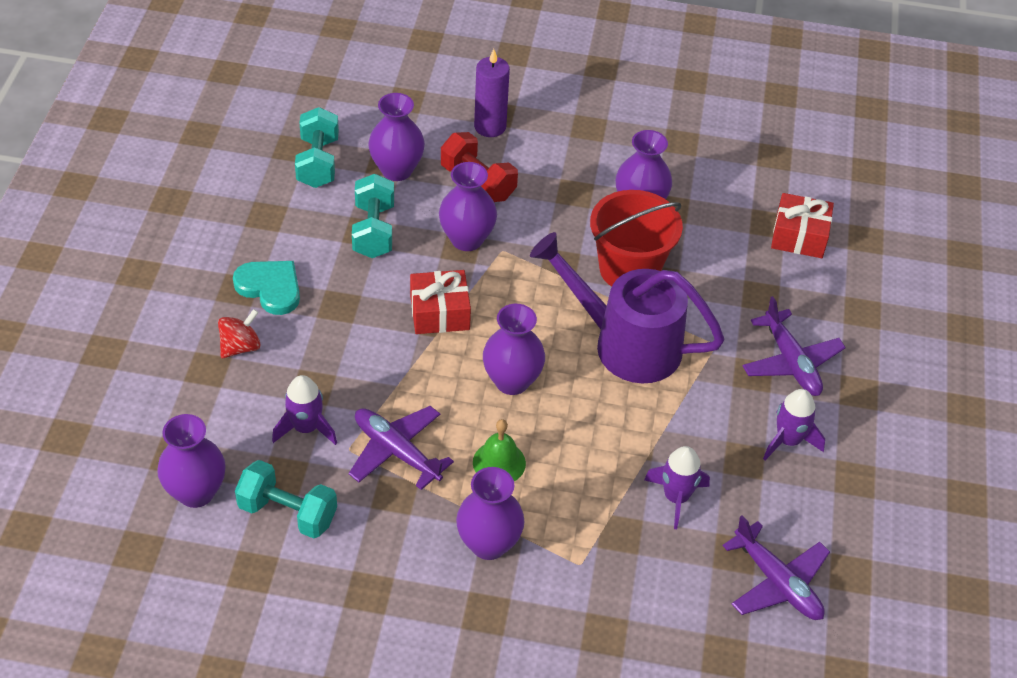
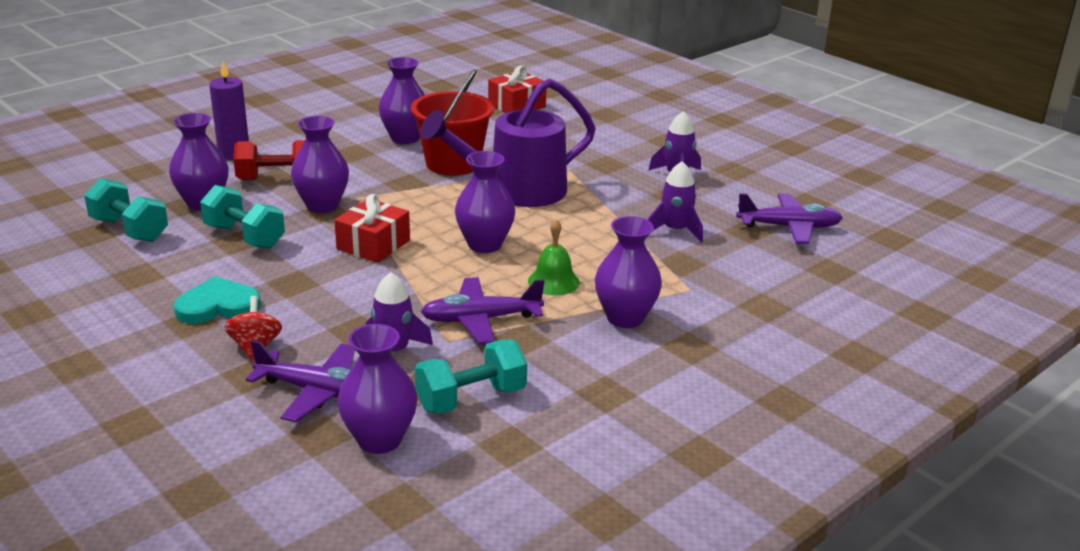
camera: 50 degrees left, 20 degrees down
(791, 362) = (614, 149): purple plane -> purple plane (318, 392)

